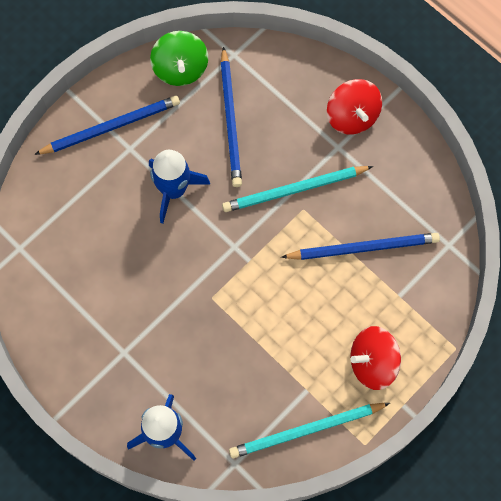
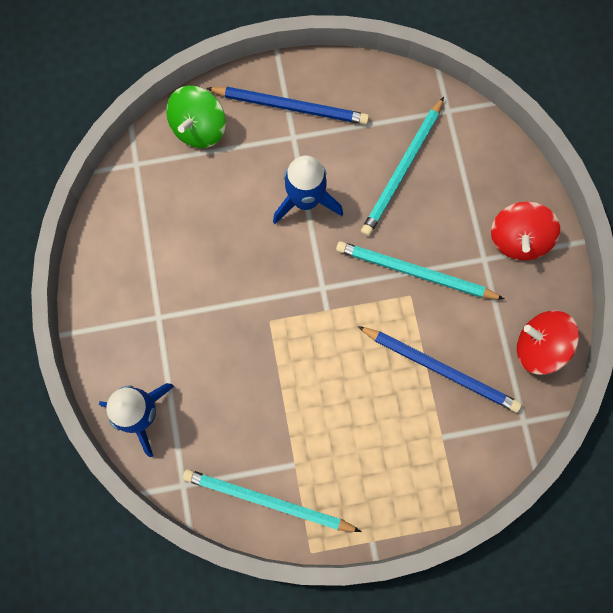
camera: 35 degrees right, 5 degrees up
(180, 69) = (390, 93): green spinning top -> green spinning top (199, 128)
(230, 120) = (402, 169): blue pencil -> turquoise pencil
(372, 363) = (372, 482): red spinning top -> red spinning top (539, 347)

